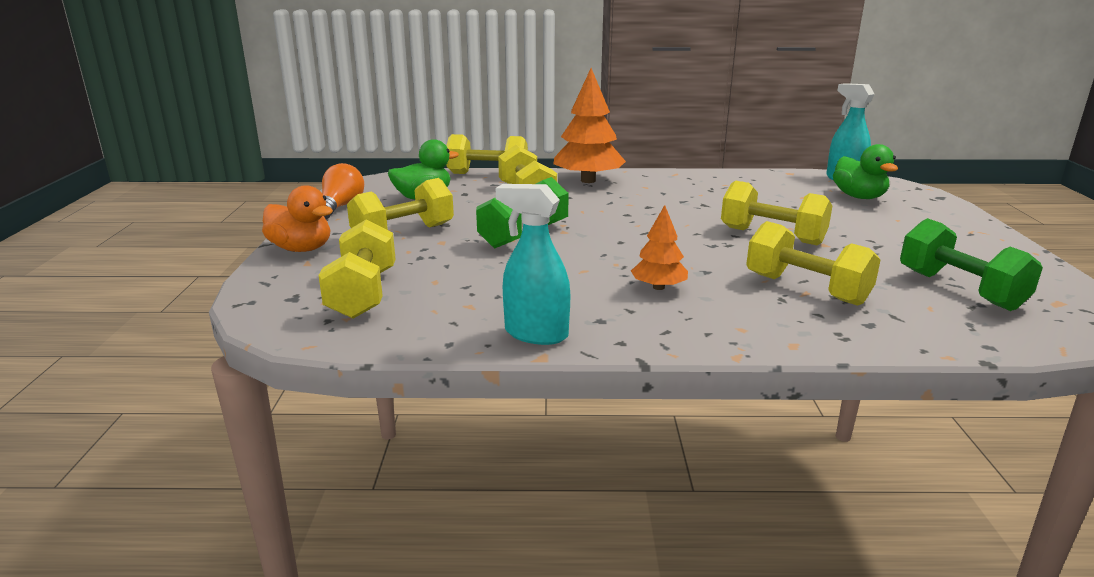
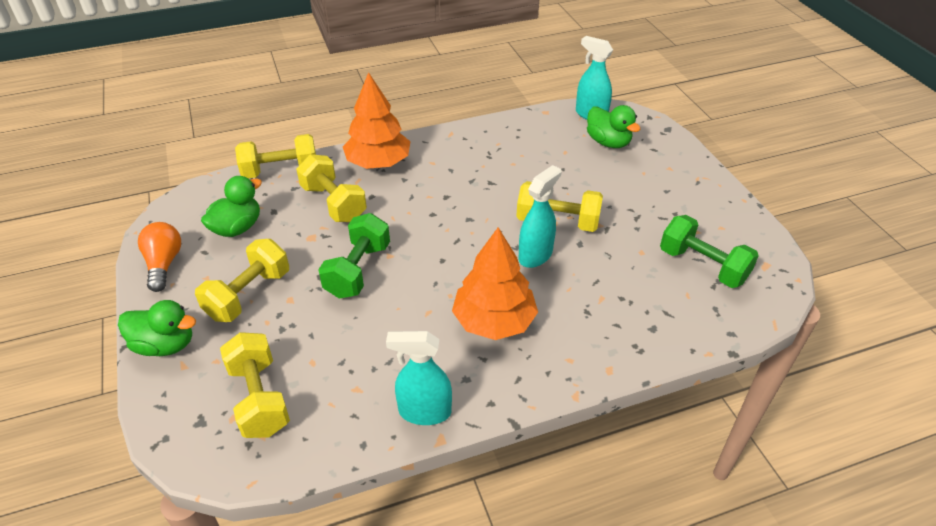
camera: 20 degrees left, 20 degrees up
(301, 249) = (165, 345): orange duck -> green duck
(658, 287) = (494, 321): orange tree -> orange tree, size x1.83
(733, 253) = (535, 255): none -> turquoise spray bottle
(806, 289) = (601, 294): yellow dumbbell -> none

